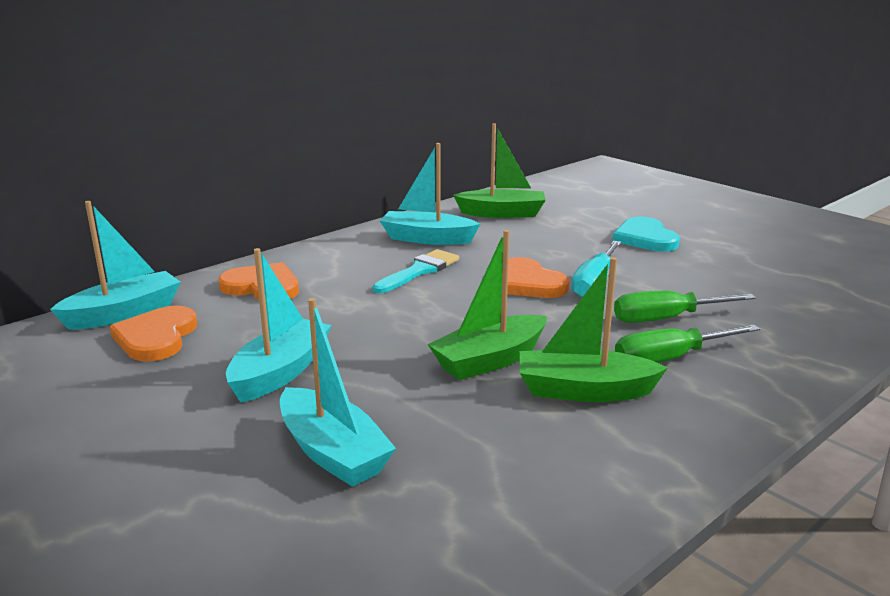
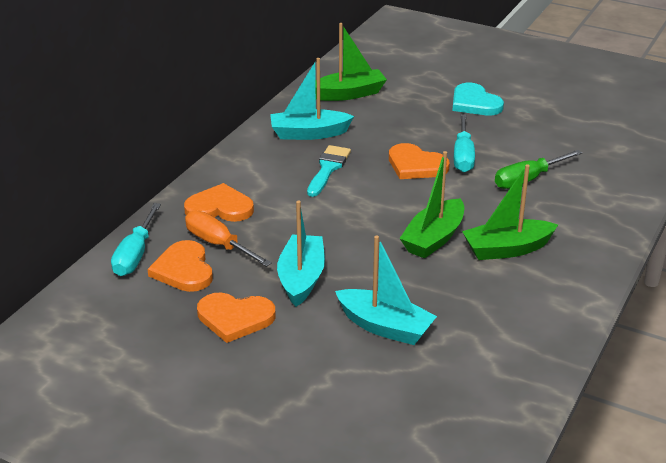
camera: 20 degrees left, 10 degrees up
(124, 313) = (135, 254): turquoise boat -> turquoise screwdriver
(154, 400) = (235, 318): none -> orange heart
(223, 320) = (219, 244): none -> orange screwdriver
(670, 358) = (546, 213): green screwdriver -> none

